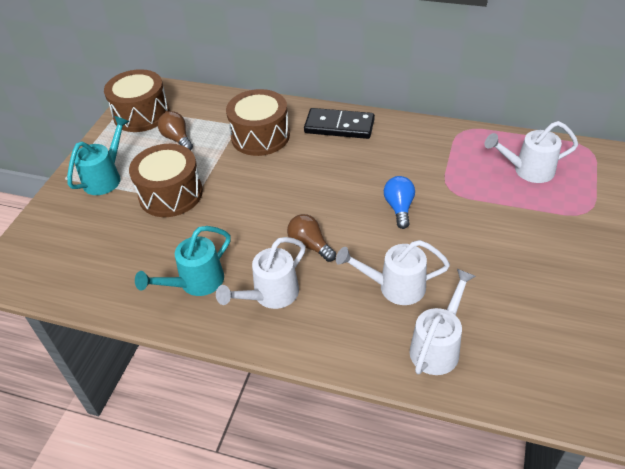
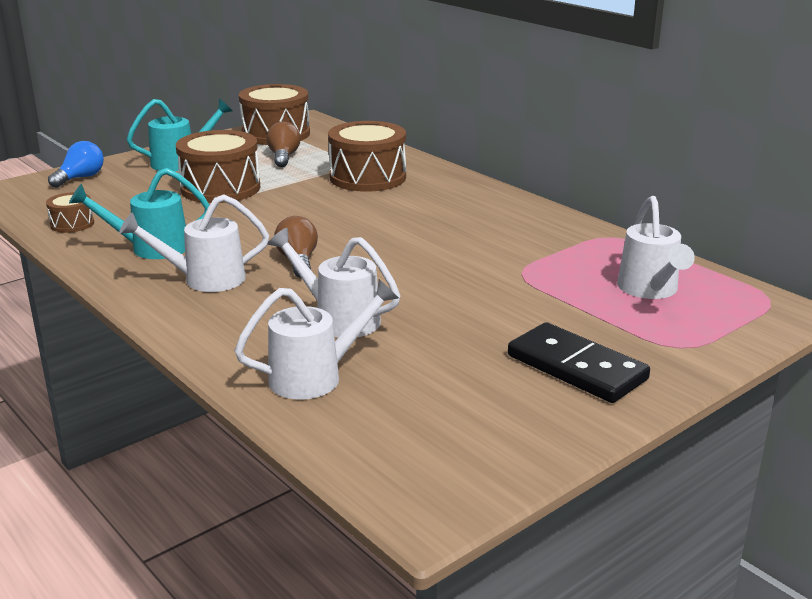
camera: 30 degrees right, 20 degrees down
(104, 286) = (72, 224): none -> brown drum
(339, 126) = (464, 193): black domino -> black domino (576, 368)
(399, 208) = (438, 267): blue light bulb -> blue light bulb (80, 178)
(528, 170) = (650, 290): white watering can -> white watering can turned 120 degrees counterclockwise

